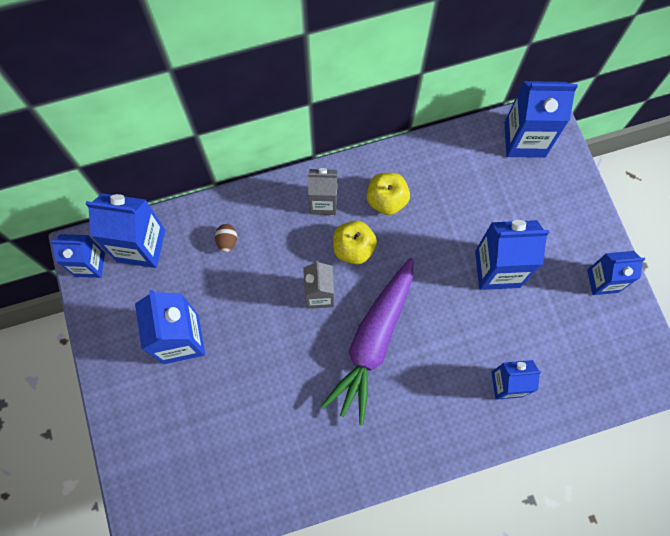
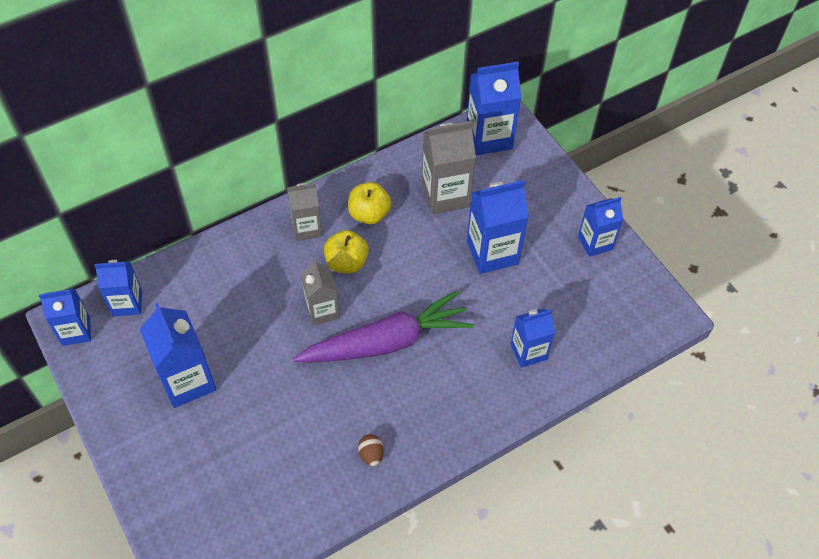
camera: 15 degrees left, 15 degrees down
(141, 246) = (127, 303): blue carton -> blue carton, size x0.65
(227, 241) = (217, 281): brown egg -> brown egg (371, 454)
(373, 342) = (386, 342): purple carrot -> purple carrot turned 120 degrees counterclockwise
(466, 195) = (445, 195): none -> grey carton

